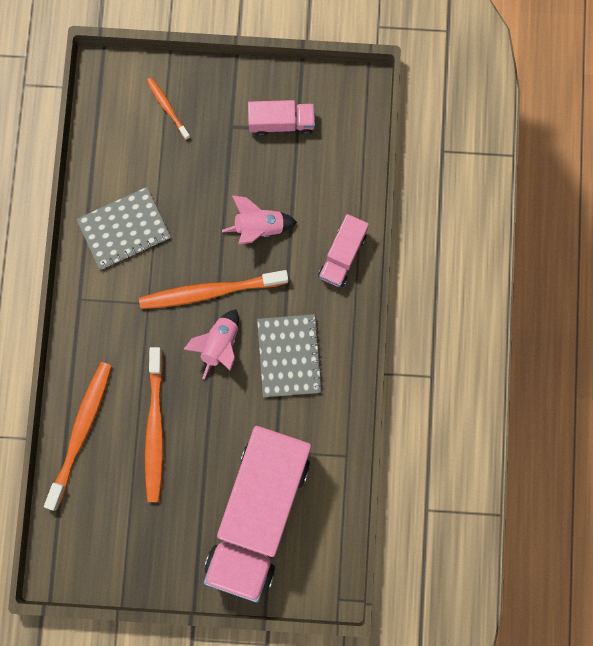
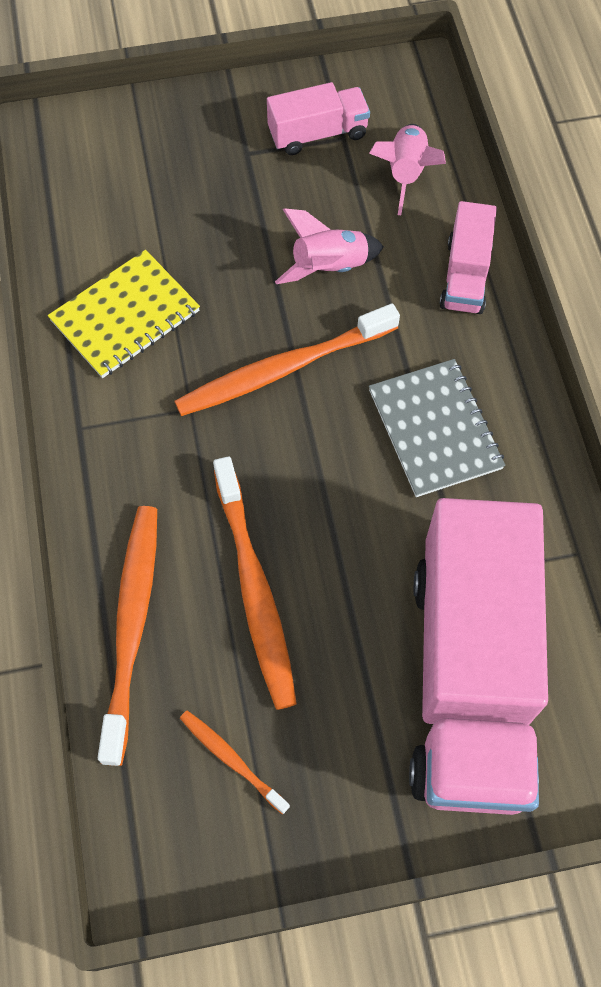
camera: 15 degrees left, 15 degrees down
(124, 229) = (125, 316): grey notebook -> yellow notebook
(167, 107) = (147, 150): orange toothbrush -> orange toothbrush (231, 759)
(219, 344) = (321, 439): pink rocket -> pink rocket (406, 174)

